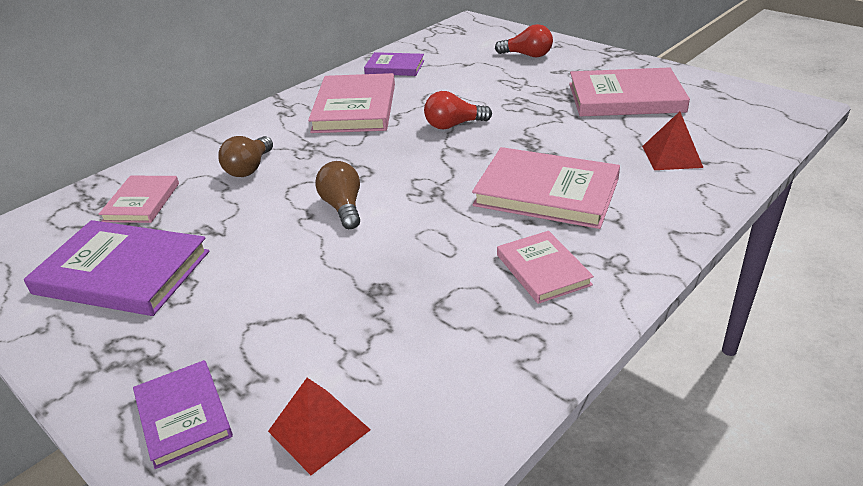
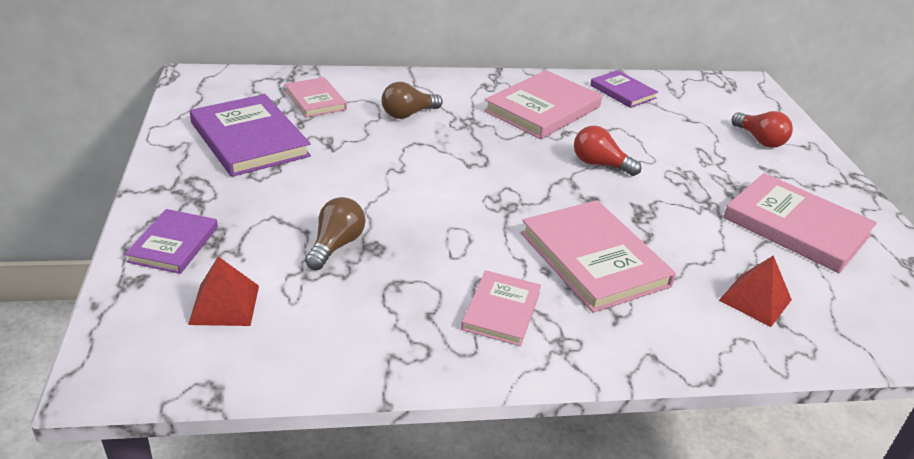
camera: 35 degrees right, 0 degrees up
(142, 202) = (315, 100): pink book -> pink book turned 75 degrees counterclockwise
(343, 207) = (429, 178): brown light bulb -> brown light bulb (336, 245)

